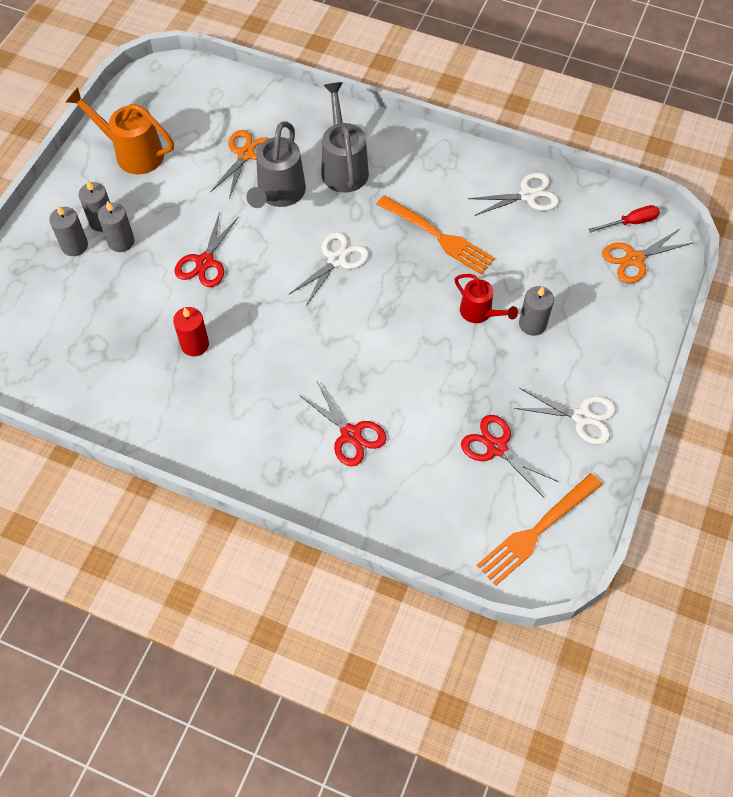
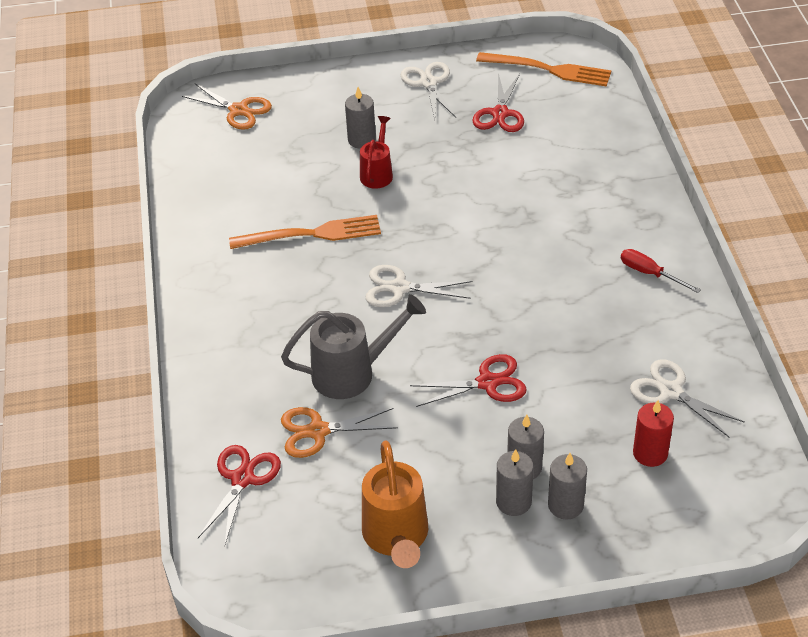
camera: 120 degrees left, 15 degrees down
(195, 344) = (585, 336): red candle -> red candle (650, 453)
(343, 167) = (274, 342): grey watering can -> none
(350, 434) = (570, 193): red scissors -> red scissors (242, 479)
(438, 236) = (311, 234): orange fork -> orange fork turned 75 degrees clockwise
(527, 195) = (212, 198): white scissors -> white scissors (671, 392)
(630, 222) = (196, 126): red screwdriver -> red screwdriver (649, 273)

